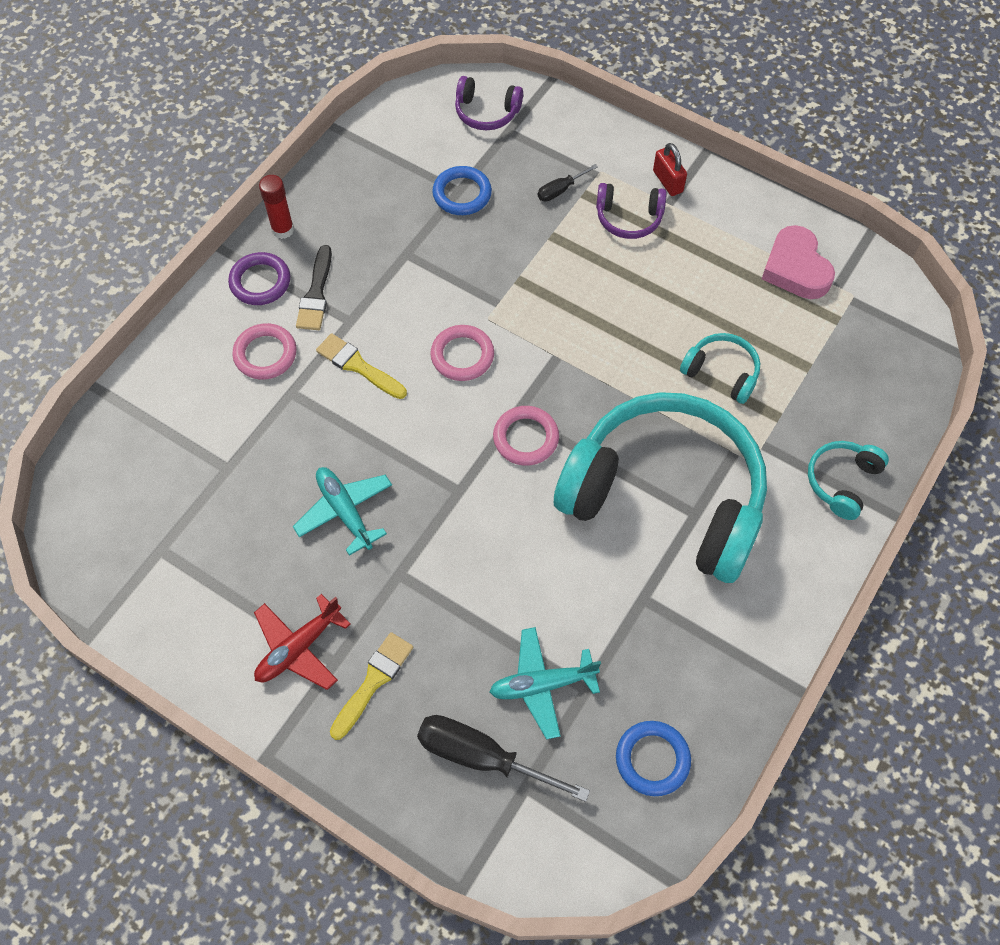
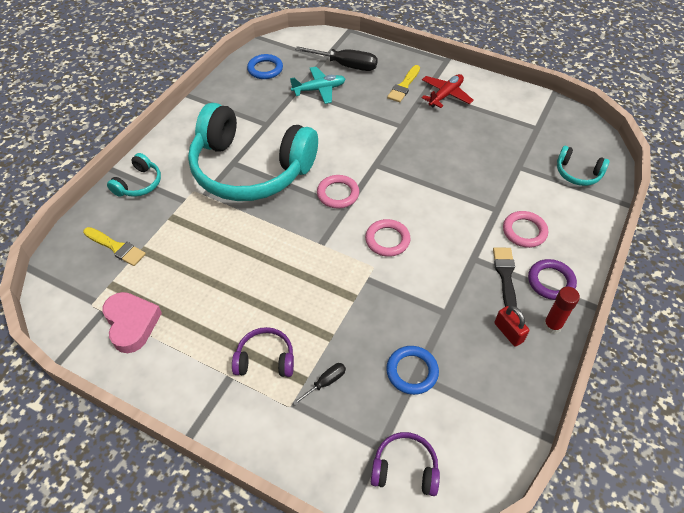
camera: 175 degrees right, 10 degrees down
(345, 511) = (440, 150): turquoise plane -> none
(358, 366) = (458, 228): yellow brush -> yellow brush (116, 247)
(667, 181) = (228, 400): red padlock -> red padlock (508, 332)
(721, 372) = (204, 241): turquoise headphones -> turquoise headphones (577, 173)

